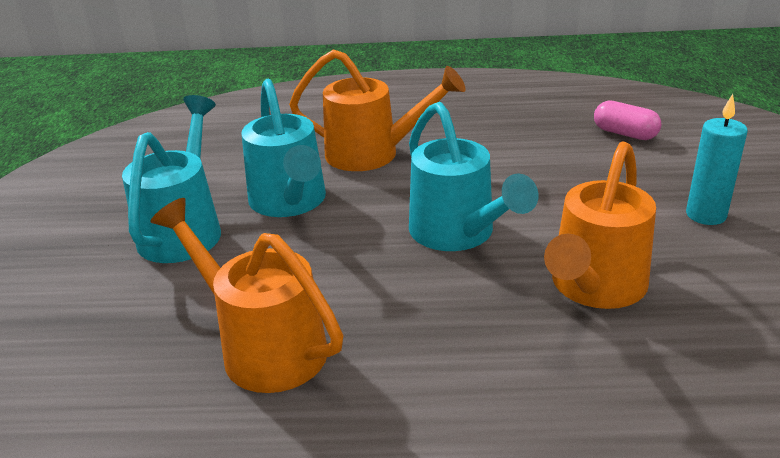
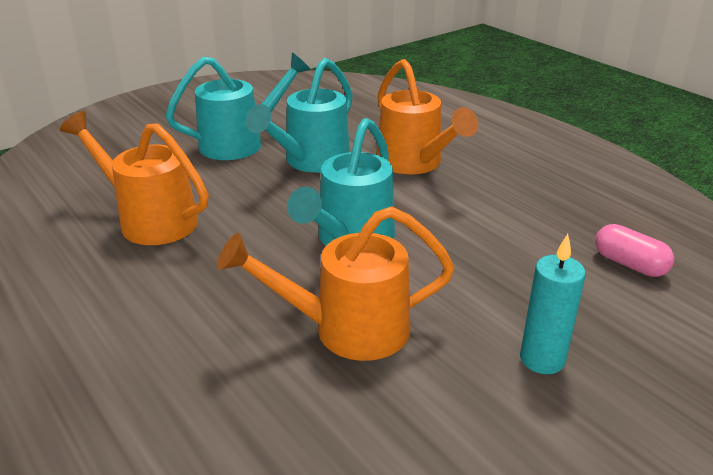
camera: 50 degrees right, 0 degrees up
(263, 346) = (150, 220): orange watering can -> orange watering can turned 60 degrees counterclockwise
(625, 134) = (629, 264): pink capsule -> pink capsule turned 45 degrees counterclockwise

